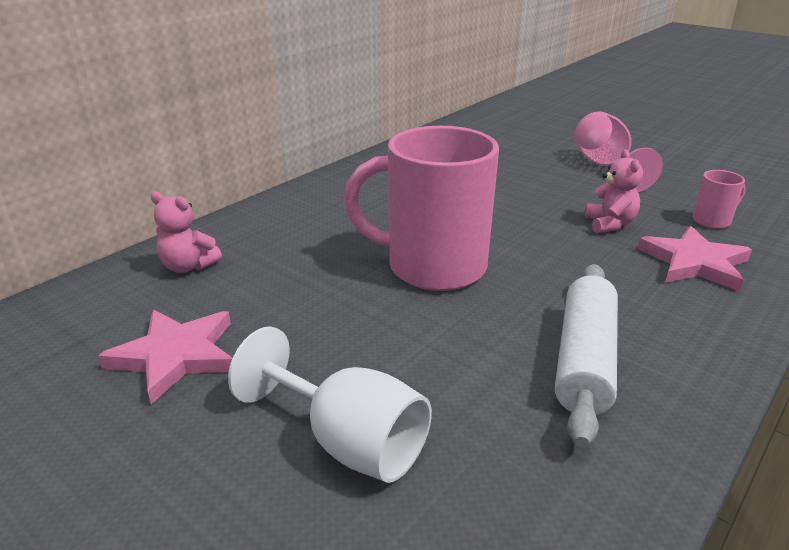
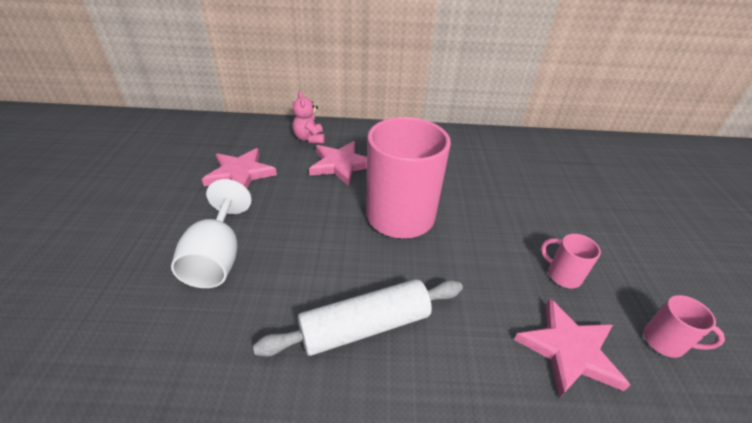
camera: 50 degrees right, 10 degrees up
(286, 266) = (341, 165): none -> pink star
(605, 167) = (658, 238): pink goblet -> none
(610, 224) = (562, 275): pink teddy bear -> pink mug

